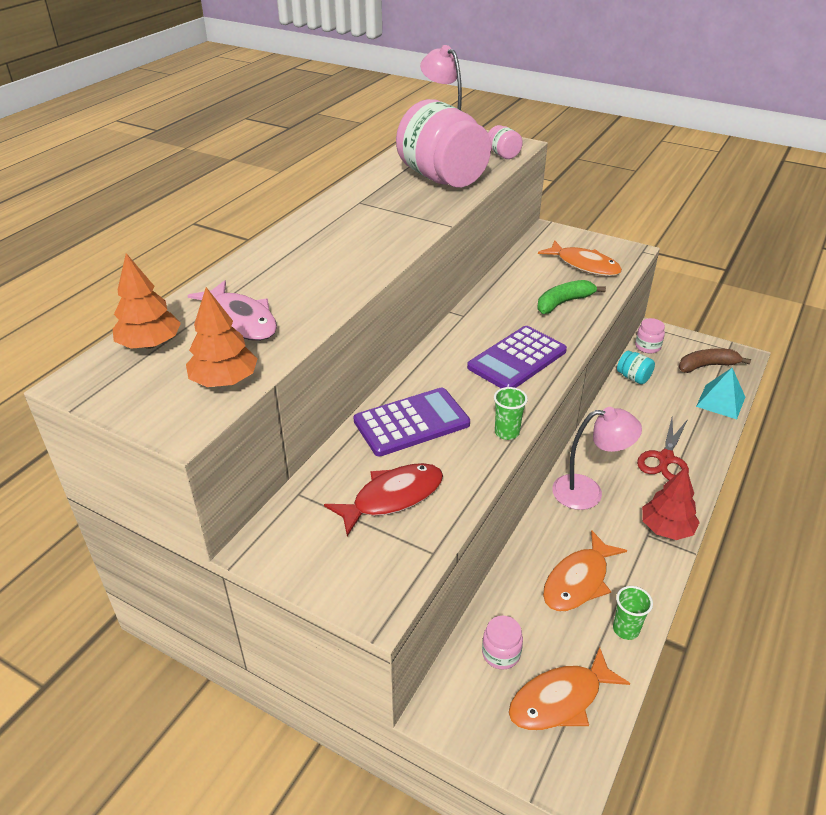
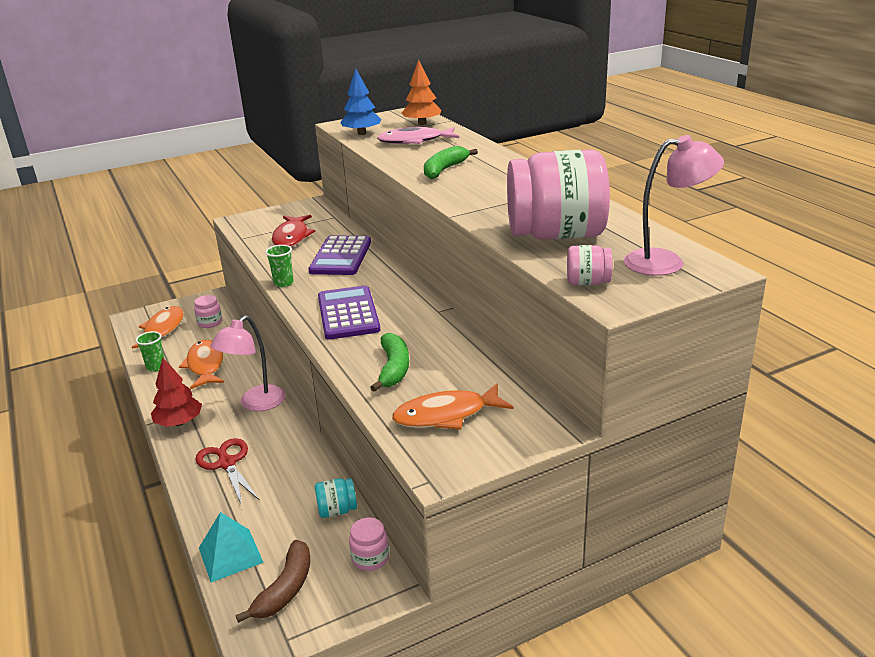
camera: 125 degrees right, 10 degrees down
(224, 381) = (362, 133): orange tree -> blue tree
(335, 265) = (444, 170): none -> green banana

